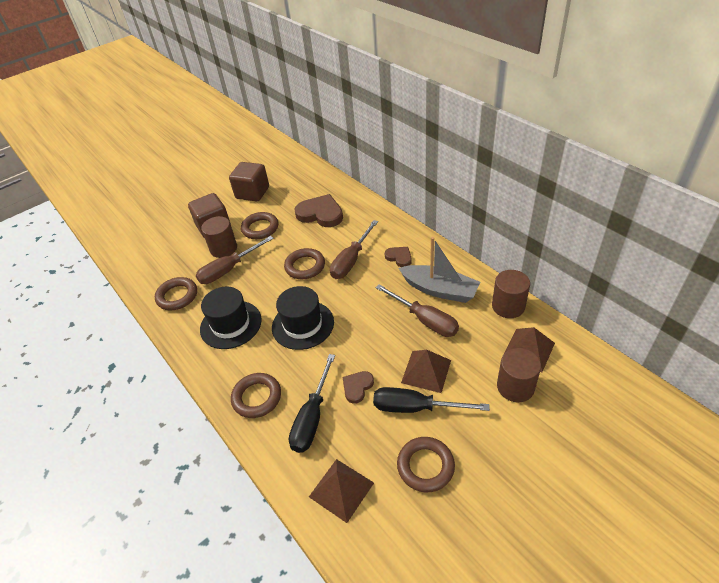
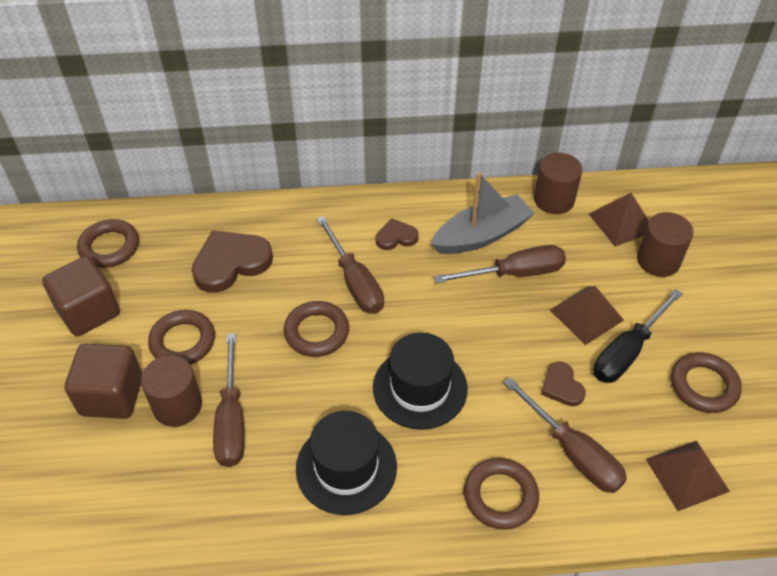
camera: 60 degrees left, 5 degrees up
(177, 296) = (221, 511): brown ring -> brown ring (109, 247)
(312, 417) = (573, 452): black screwdriver -> brown screwdriver

